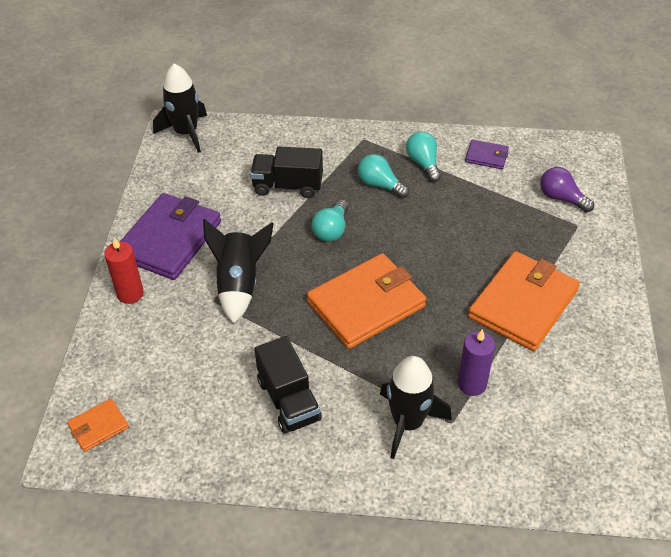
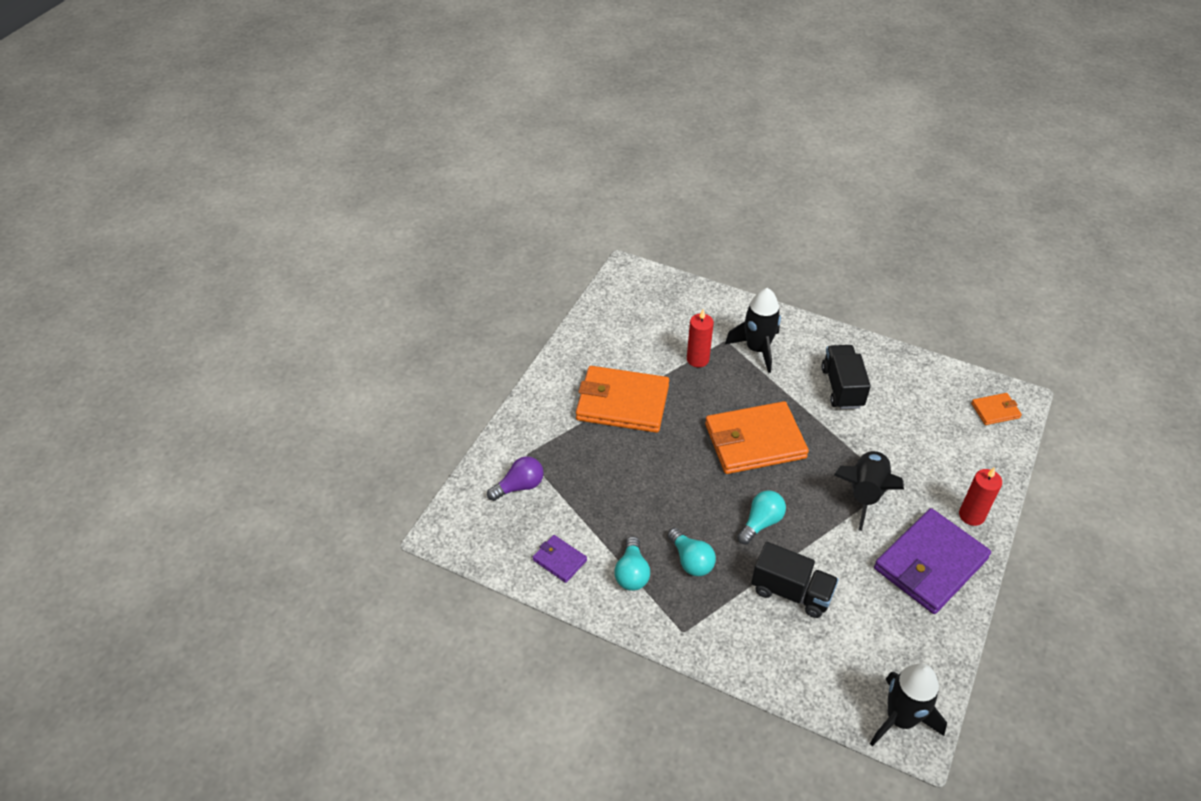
camera: 160 degrees left, 0 degrees up
(472, 384) = (697, 359): purple candle -> red candle
(523, 304) = (622, 402): orange wallet -> orange wallet turned 45 degrees clockwise
(561, 198) = (519, 486): purple light bulb -> purple light bulb turned 90 degrees counterclockwise

